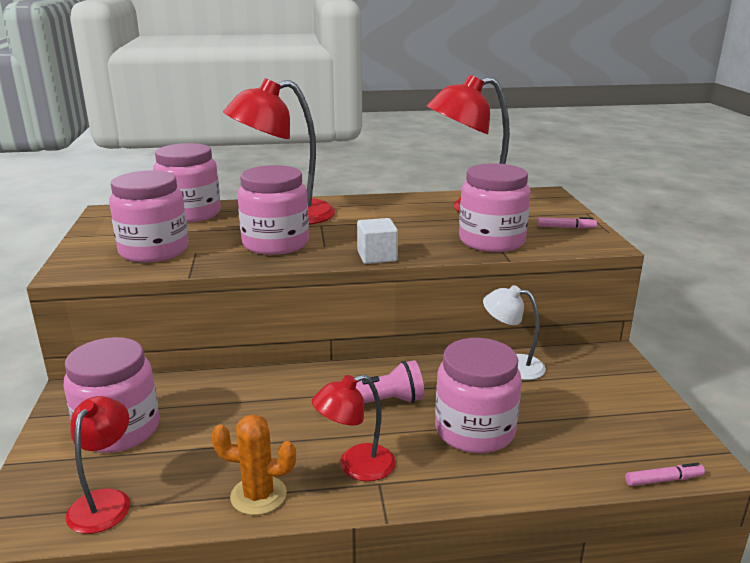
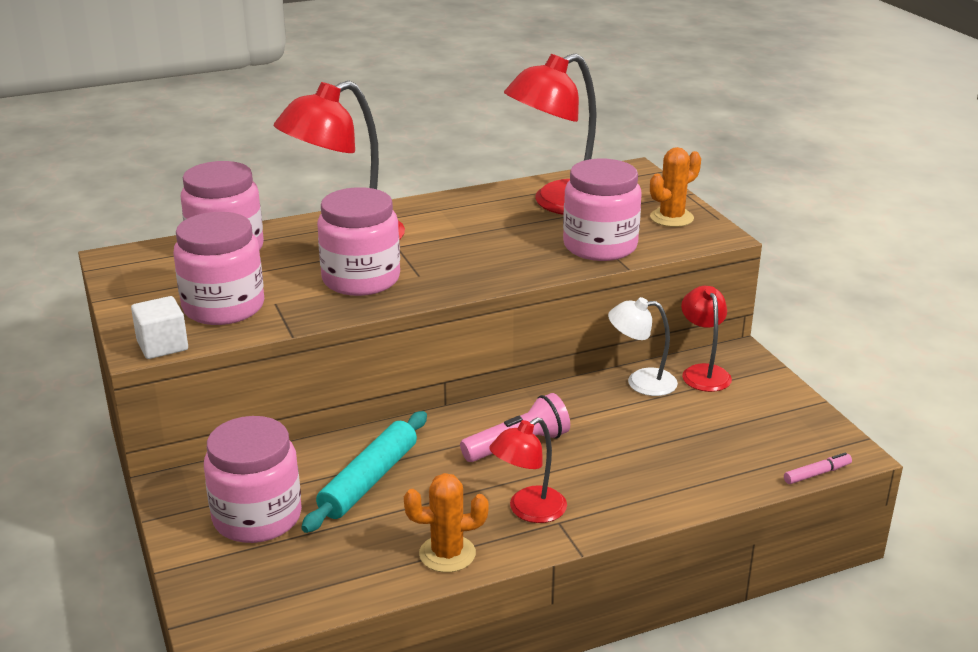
camera: 15 degrees left, 5 degrees up
(105, 501) = (294, 587): red lamp -> red lamp (703, 372)
(230, 413) = (368, 480): none -> turquoise rolling pin
(377, 256) = (486, 282): white cube -> white cube (162, 345)
(475, 430) = (629, 456): pink jar -> none
(566, 227) = (671, 218): pink marker -> orange cactus

